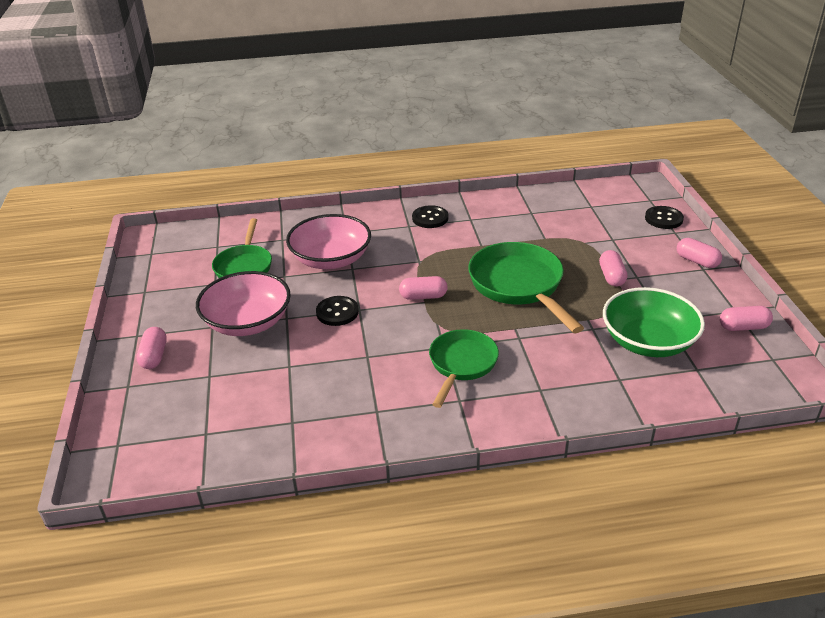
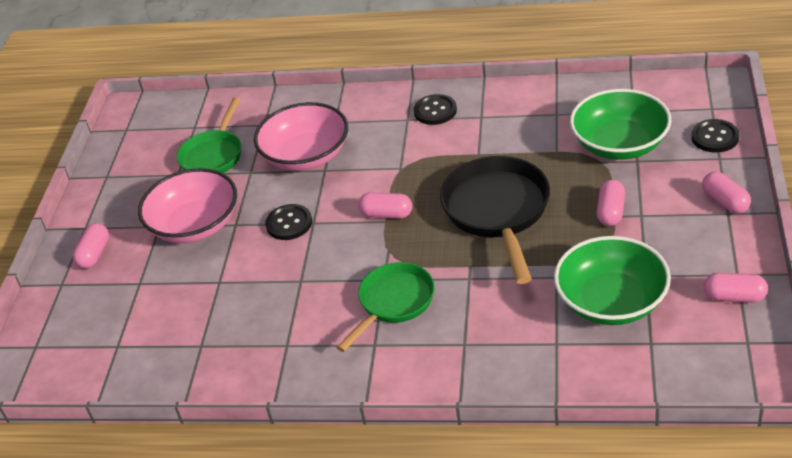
camera: 20 degrees right, 5 degrees up
(519, 286) = (498, 212): green pan -> black pan
(593, 229) = (620, 144): none -> green bowl

